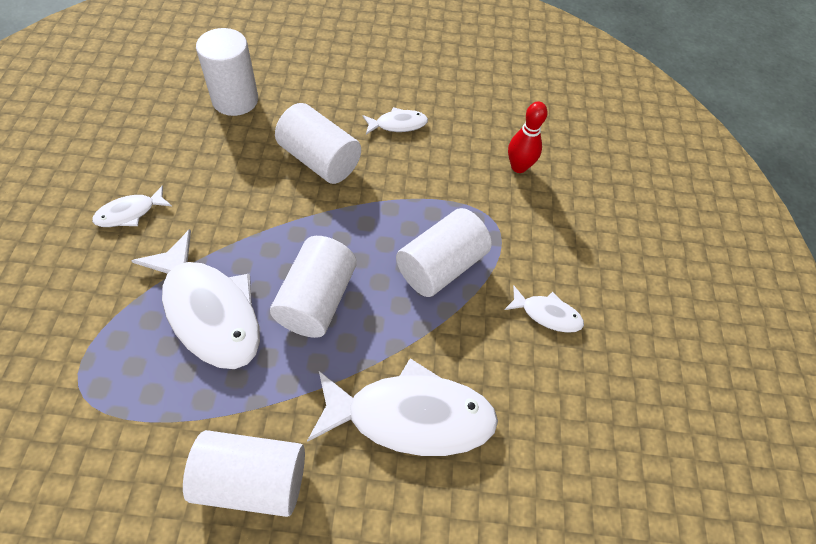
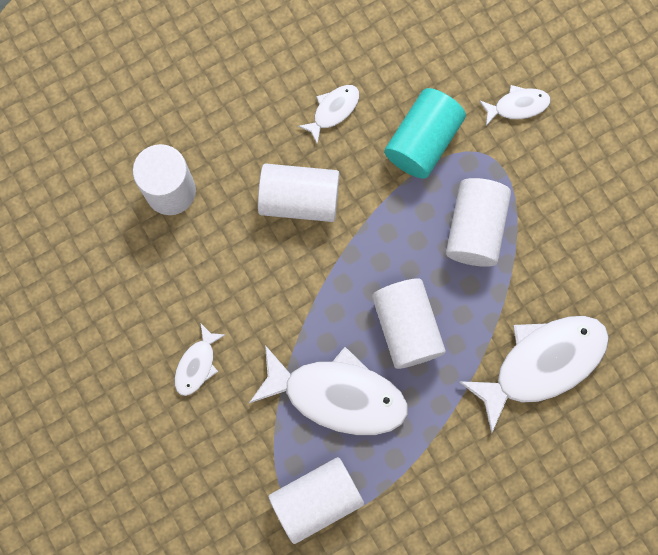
camera: 30 degrees left, 20 degrees up
(252, 480) = (474, 483): white cylinder -> white cylinder (316, 500)
(449, 182) = (423, 141): none -> turquoise cylinder
(518, 167) = (467, 81): red bowling pin -> none
(547, 314) = (581, 212): white fish -> white fish (517, 106)

